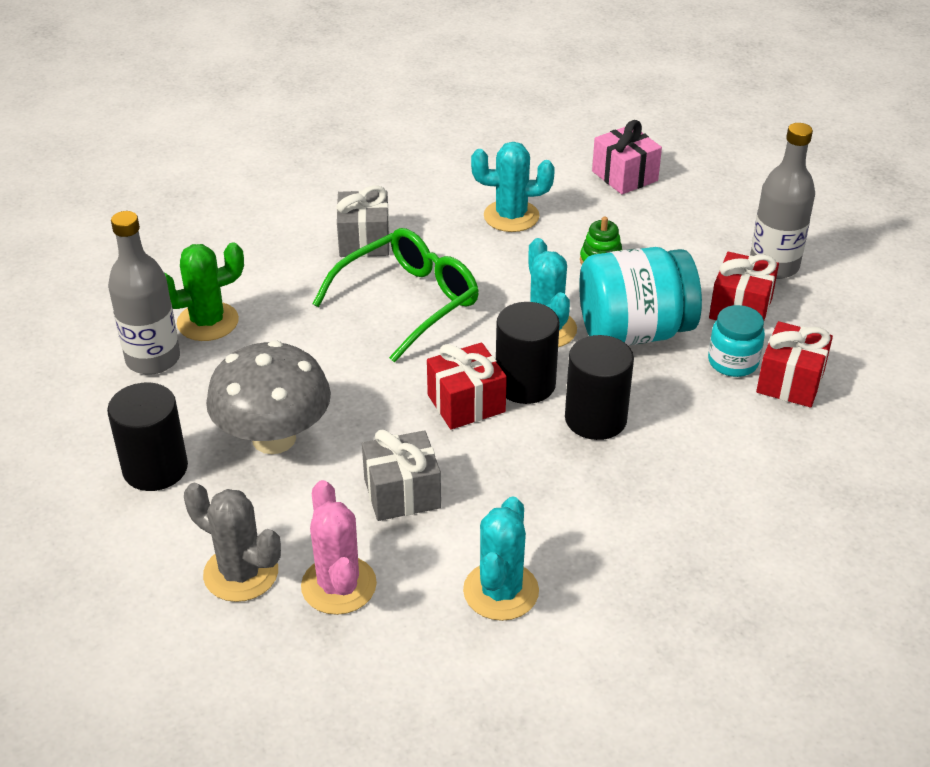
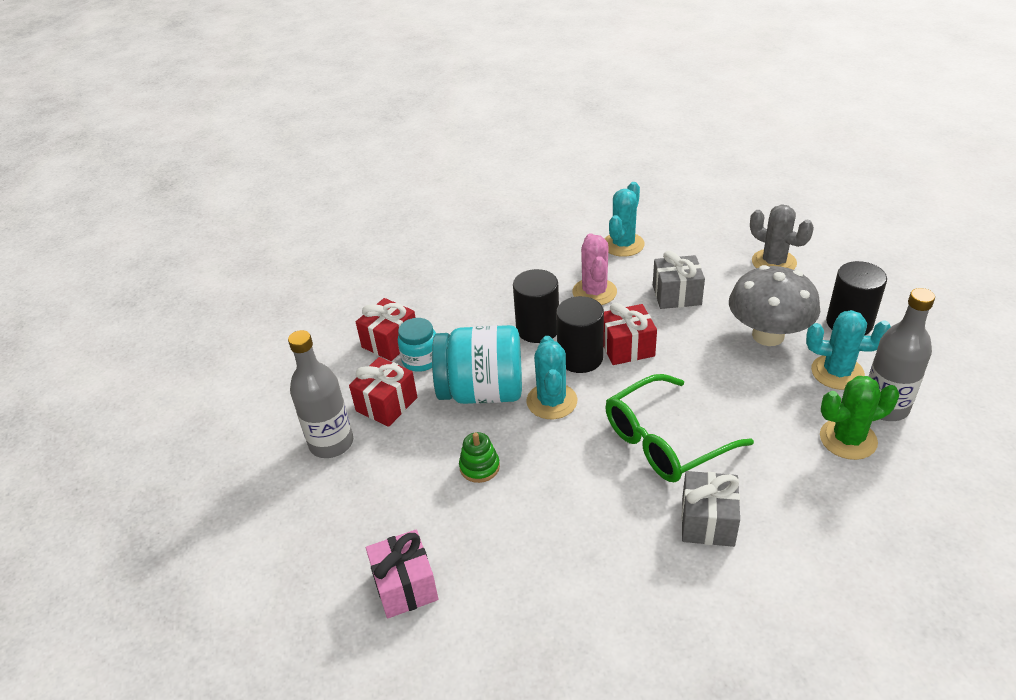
camera: 165 degrees left, 0 degrees up
(339, 585) = (715, 253): pink cactus -> pink cactus (594, 292)
(511, 216) = (549, 537): turquoise cactus -> turquoise cactus (837, 372)

